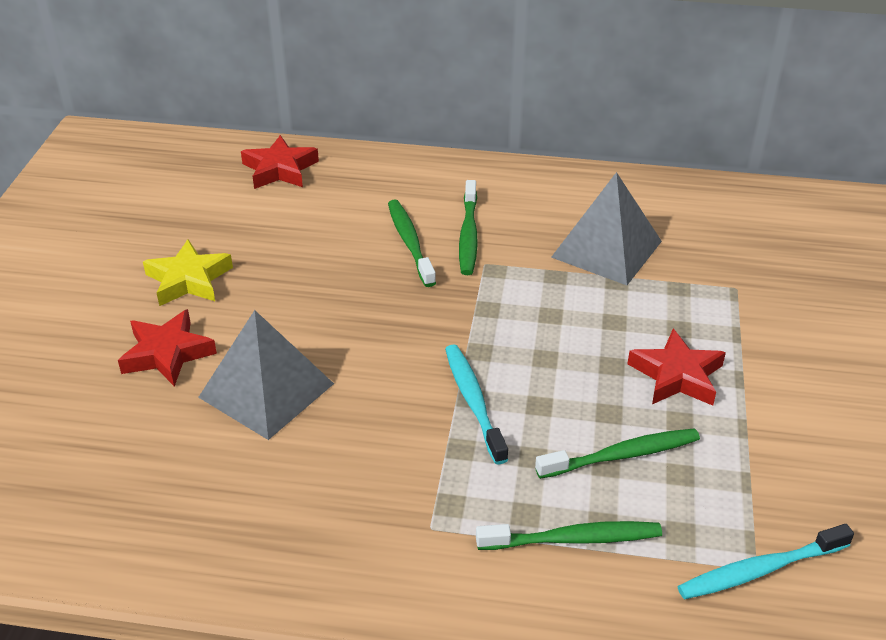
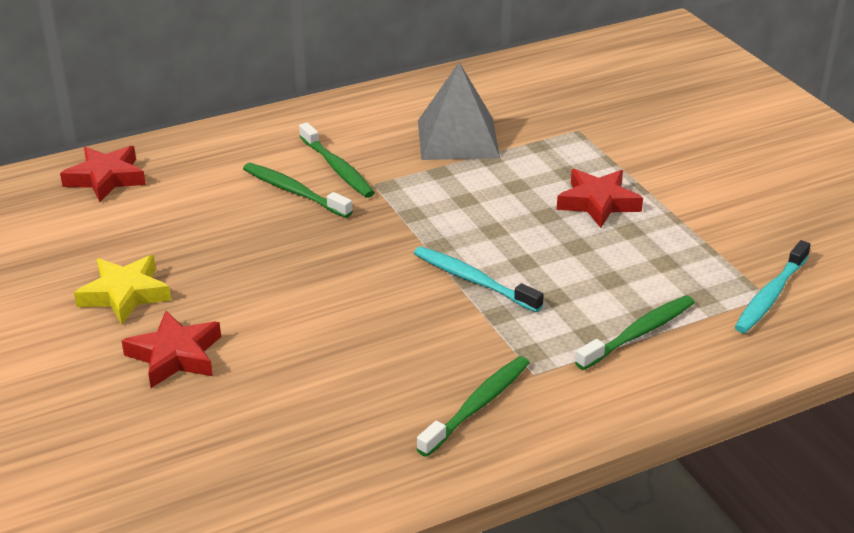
camera: 35 degrees left, 5 degrees down
(266, 390) = (298, 343): grey pyramid -> none
(622, 455) = (615, 268): green toothbrush -> green toothbrush (477, 405)

